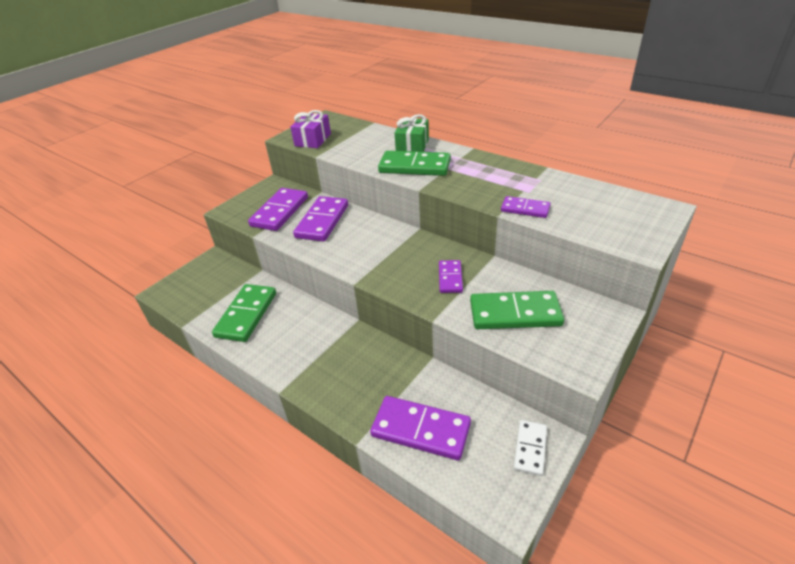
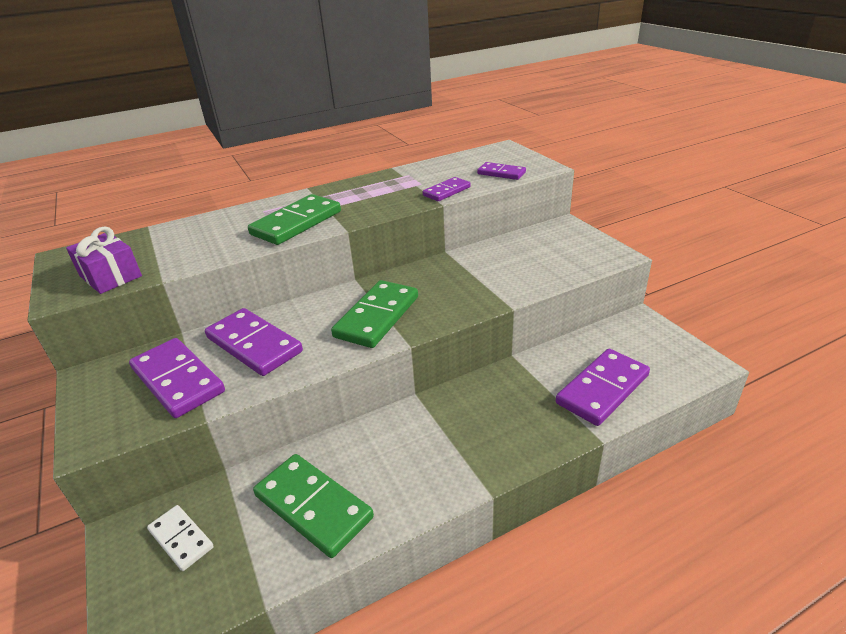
camera: 65 degrees left, 5 degrees down
(412, 146) = (249, 215): green gift -> none
(450, 278) = (457, 282): purple domino -> purple domino (501, 173)
(515, 313) = (534, 264): green domino -> green domino (377, 317)
(530, 448) = (647, 333): white domino -> white domino (181, 539)

